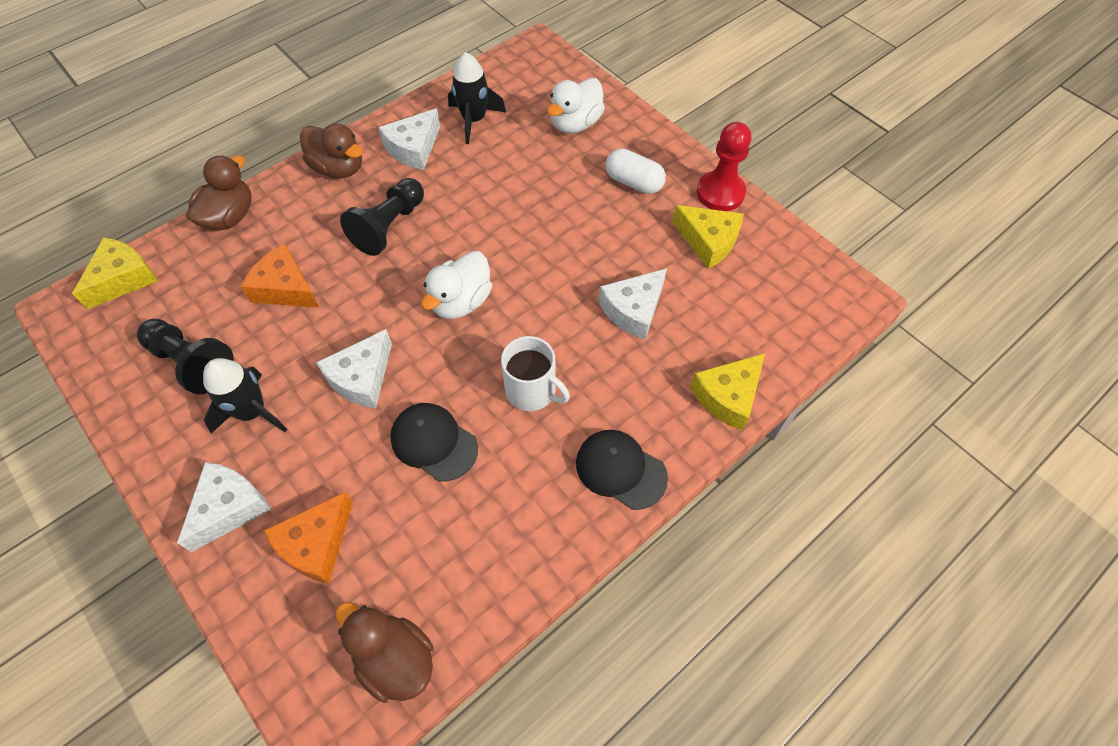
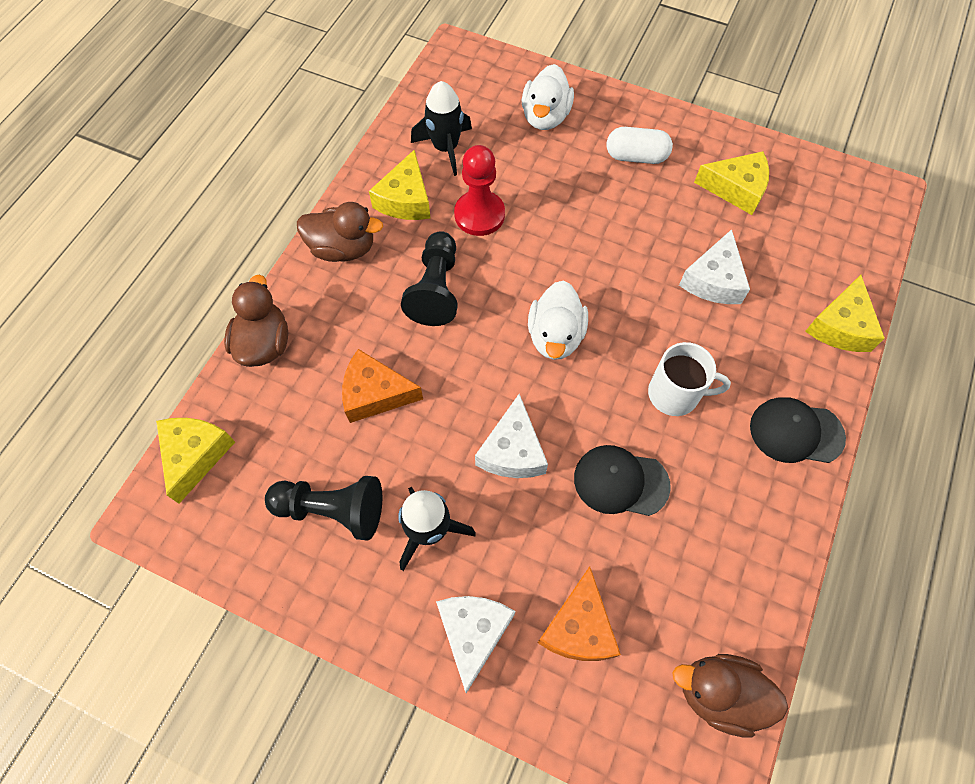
camera: 25 degrees left, 5 degrees up
(413, 148) = (405, 199): white cheese -> yellow cheese
(720, 193) = (717, 138): red pawn -> red pawn (479, 215)

